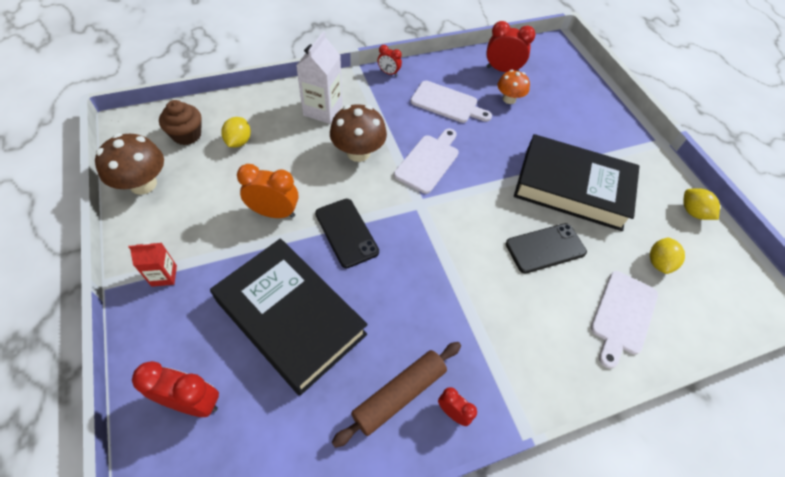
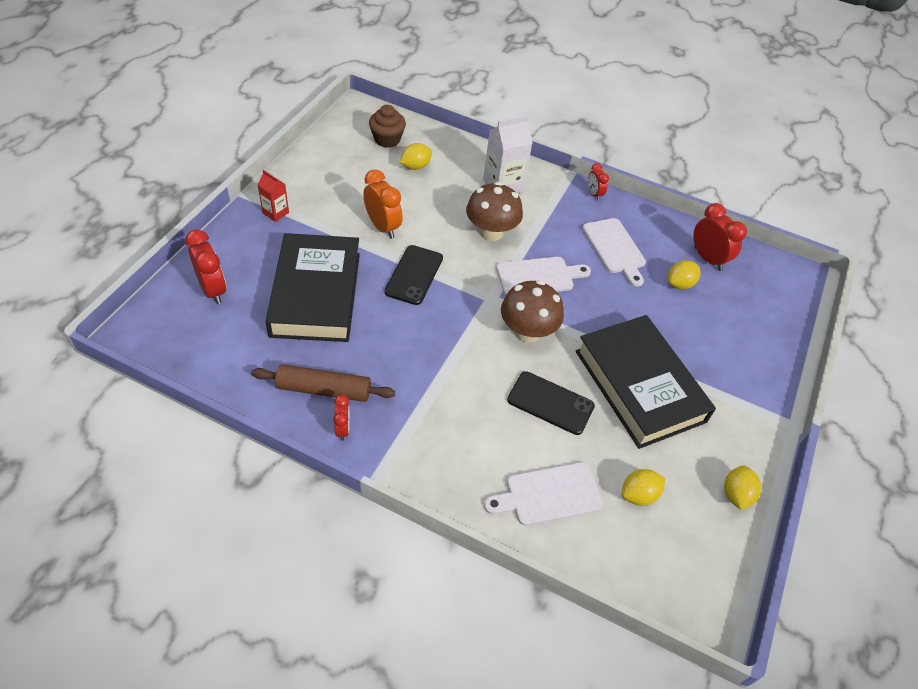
camera: 45 degrees right, 5 degrees down
(143, 184) = (325, 151): brown mushroom -> brown mushroom (527, 331)
(509, 99) = (680, 284): orange mushroom -> yellow lemon

